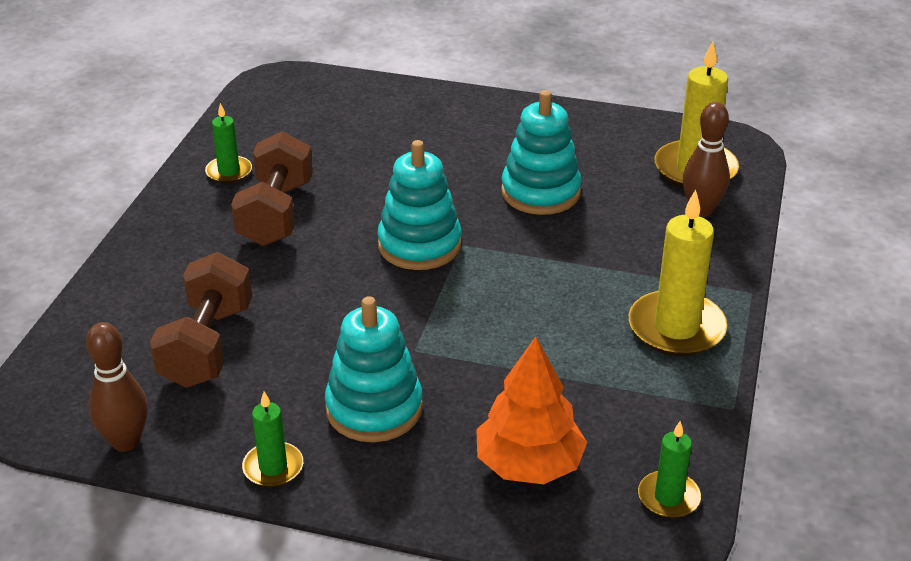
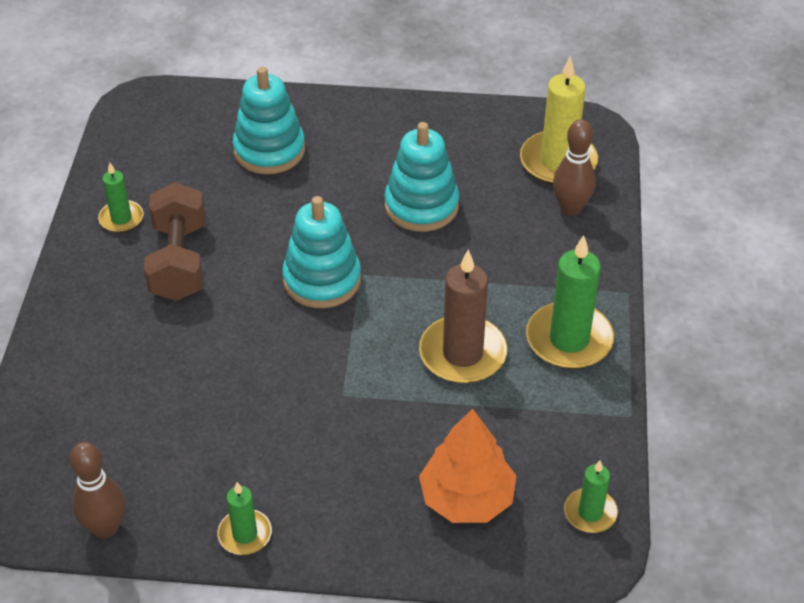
camera: 10 degrees left, 10 degrees up
(207, 345) = (152, 416): brown dumbbell -> none
(374, 408) = (320, 461): turquoise stacking toy -> turquoise stacking toy (269, 150)
(555, 327) = (462, 353): none -> brown candle
(676, 328) = (569, 339): yellow candle -> green candle

